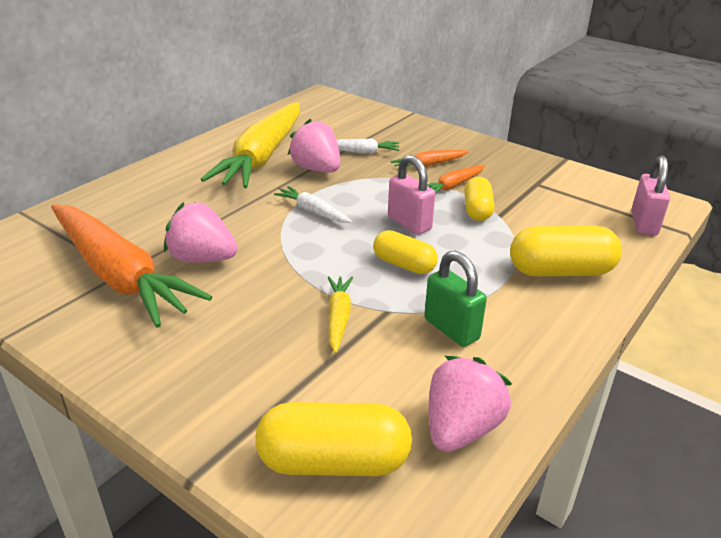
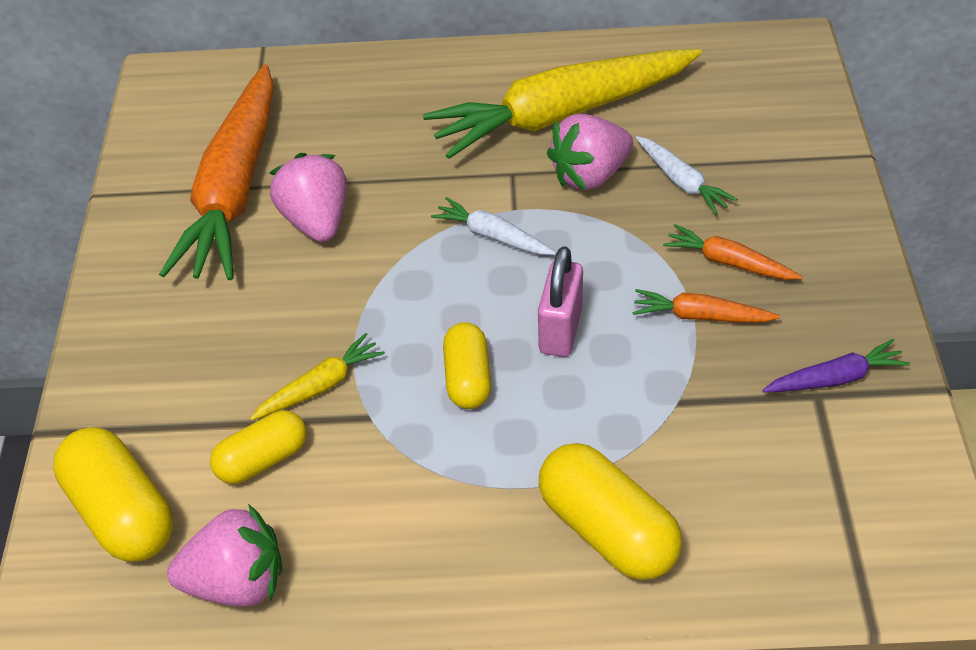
camera: 55 degrees right, 15 degrees up
(313, 211) = (493, 236): white carrot -> white carrot turned 60 degrees counterclockwise
(317, 169) = (590, 175): pink strawberry -> pink strawberry turned 135 degrees counterclockwise
(451, 329) = (387, 488): green padlock -> none
(477, 210) = (666, 373): yellow capsule -> yellow capsule (262, 459)
(532, 175) = (835, 378): none -> purple carrot
(644, 223) = (840, 567): pink padlock -> none

